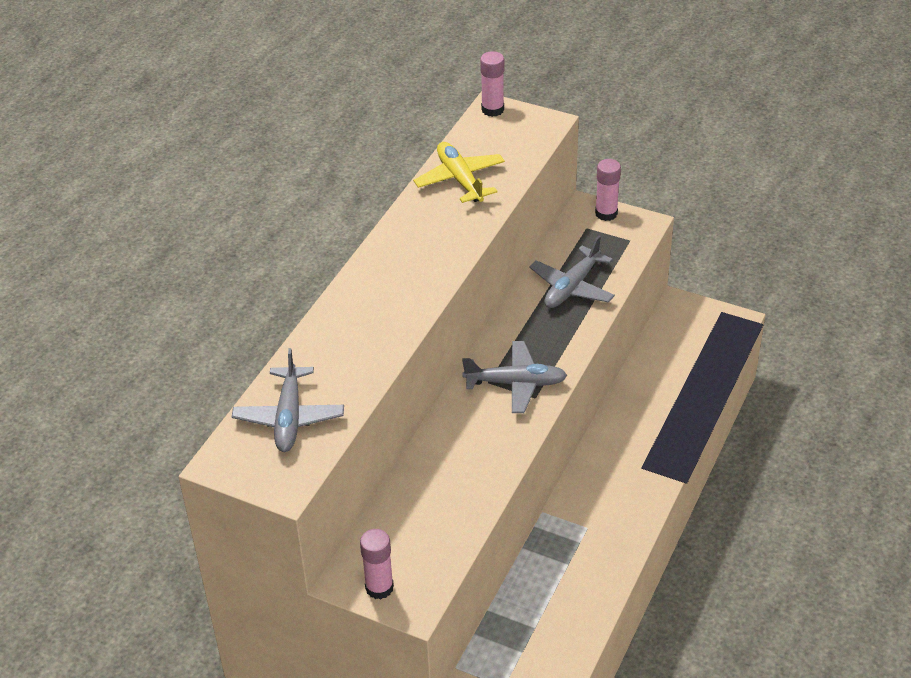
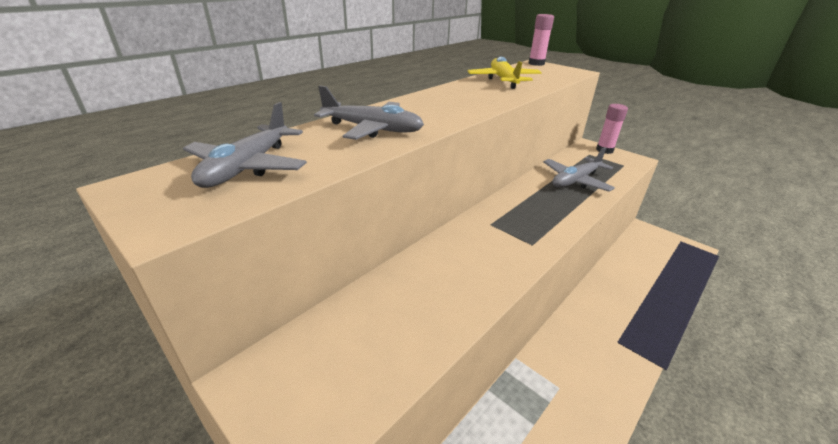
camera: 15 degrees right, 10 degrees down
(379, 587) = (276, 403): pink glue stick -> none
(516, 383) = (516, 230): grey plane -> grey plane (372, 129)

